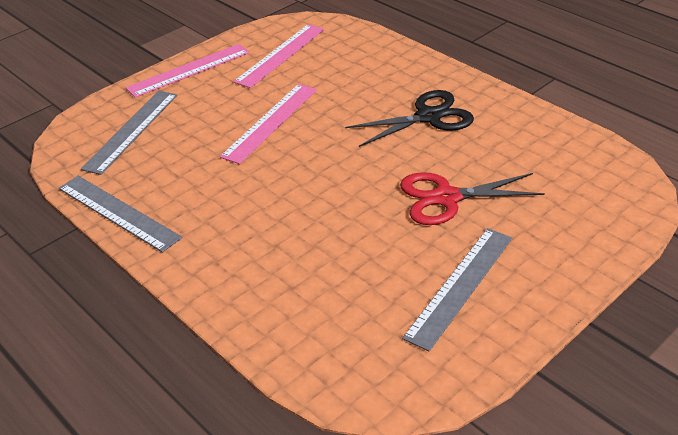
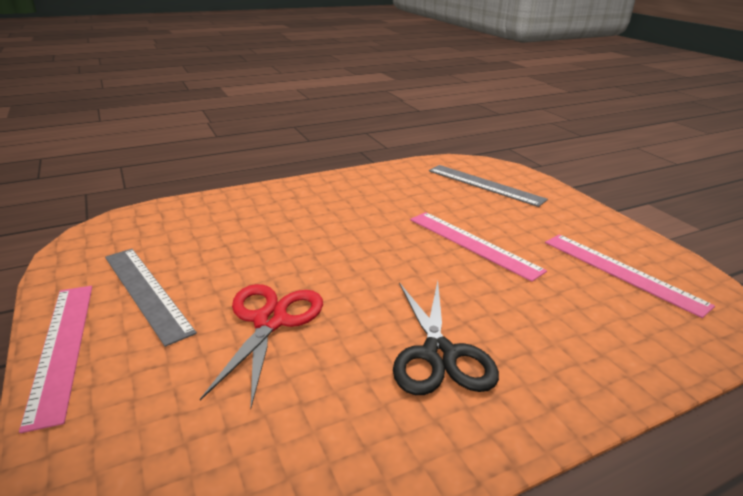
camera: 105 degrees right, 10 degrees down
(118, 212) = (378, 173): grey ruler -> none
(189, 70) = (588, 217): pink ruler -> pink ruler (62, 348)

